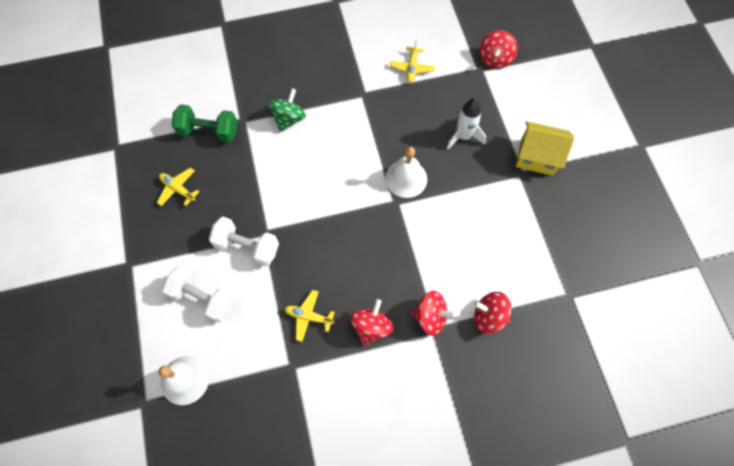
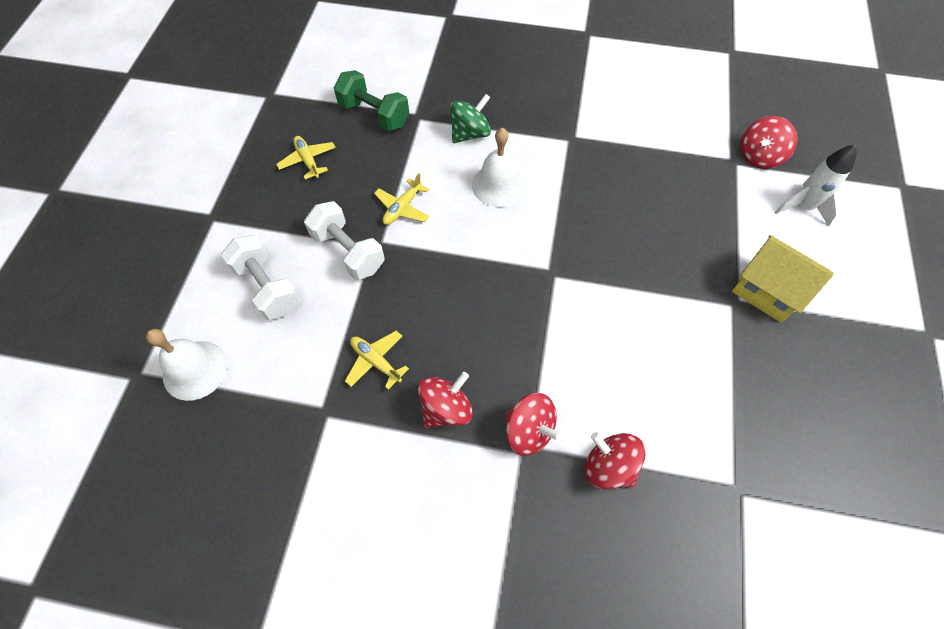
camera: 25 degrees right, 5 degrees down
(406, 178) = (578, 250): white bell -> white bell (498, 185)
(412, 68) = (645, 130): yellow plane -> yellow plane (402, 208)
(463, 136) = (676, 230): white rocket -> white rocket (802, 207)

